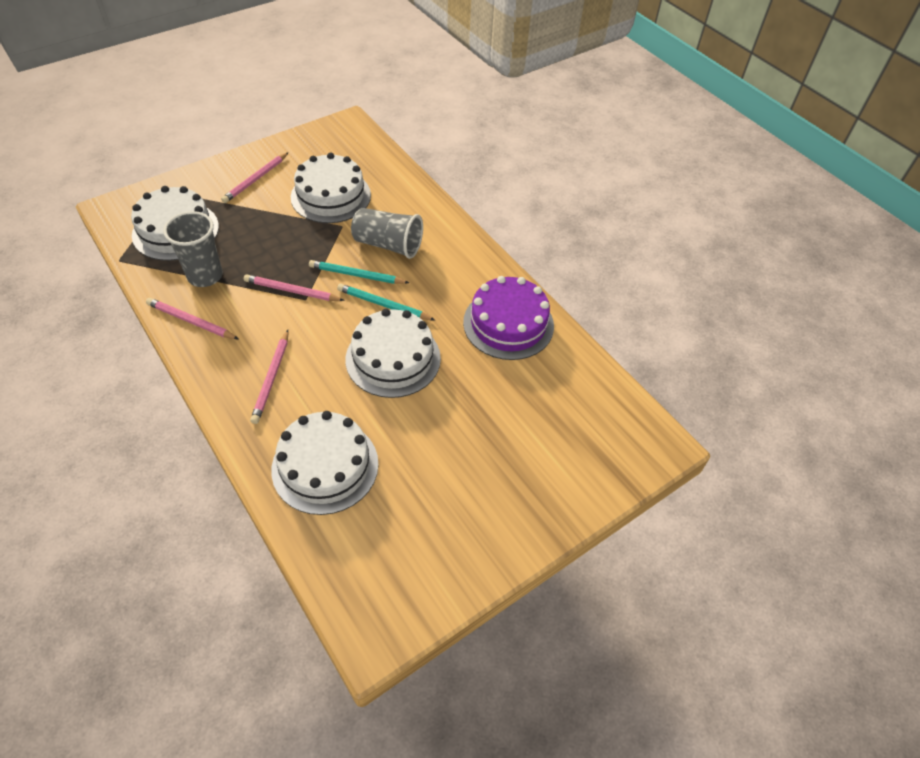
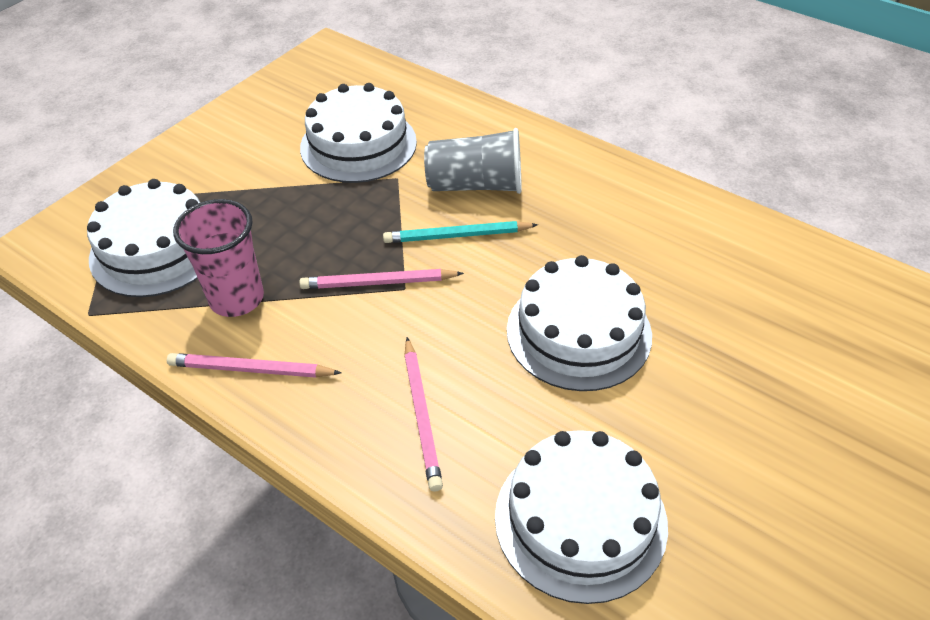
camera: 15 degrees left, 5 degrees down
(205, 276) = (237, 299): grey cup -> pink cup
(255, 179) = (239, 150): pink pencil -> none
(384, 305) = (519, 264): turquoise pencil -> none
(508, 324) = (700, 240): purple cake -> none

